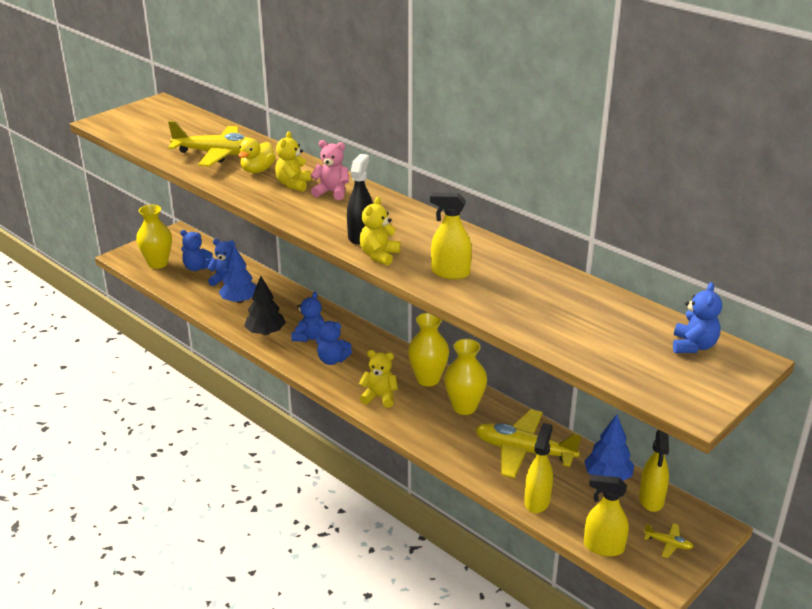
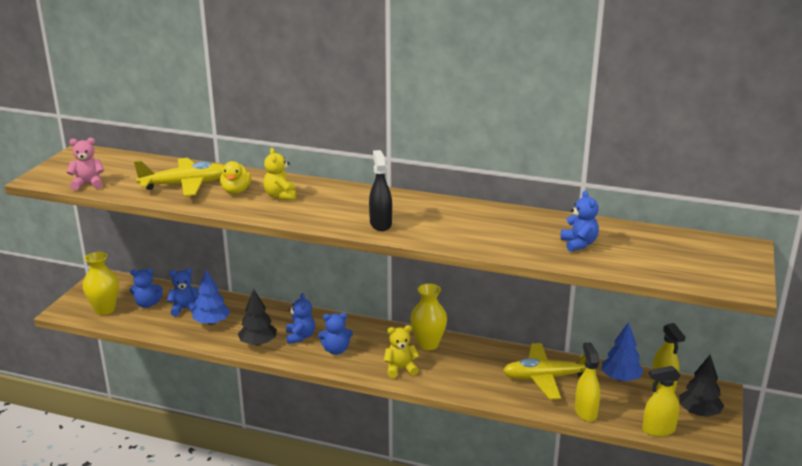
camera: 25 degrees left, 5 degrees down
(332, 192) = (321, 196): pink teddy bear -> pink teddy bear (88, 184)
(379, 255) = (411, 235): yellow teddy bear -> none
(450, 273) = (480, 236): yellow spray bottle -> none
(464, 407) = (474, 358): yellow vase -> none
(668, 543) = (699, 413): yellow plane -> black tree
(693, 346) = (702, 246): blue teddy bear -> blue teddy bear (579, 244)

